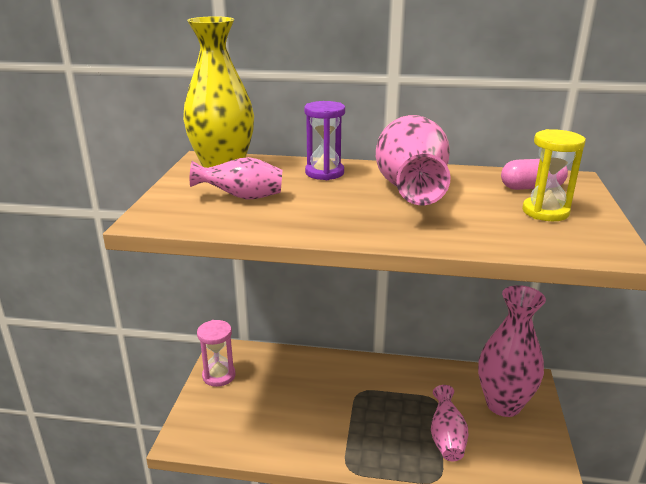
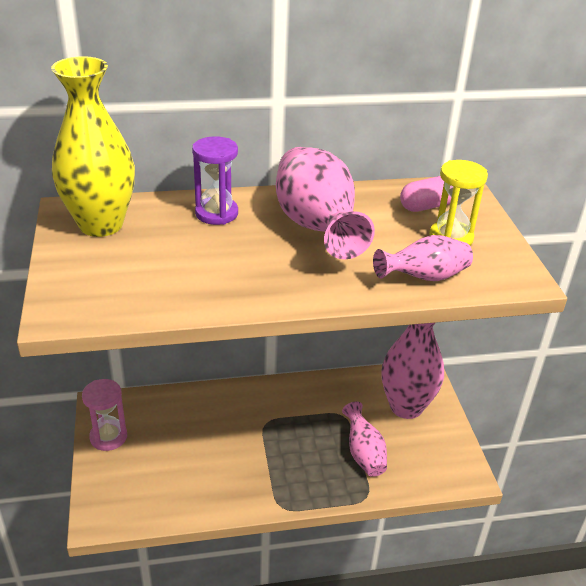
camera: 20 degrees left, 10 degrees up
(242, 197) = (145, 264): pink vase -> pink vase (424, 277)

